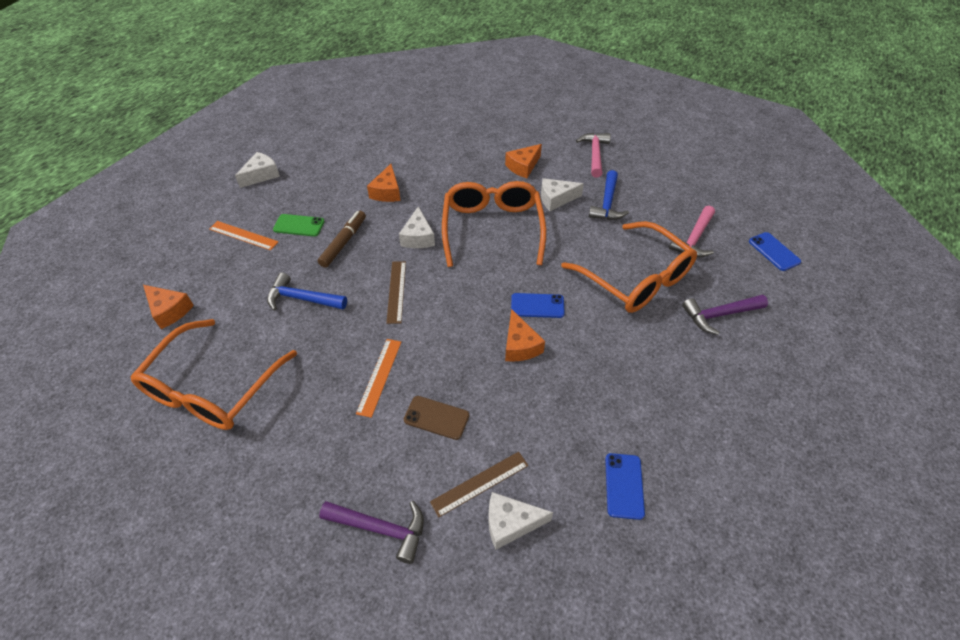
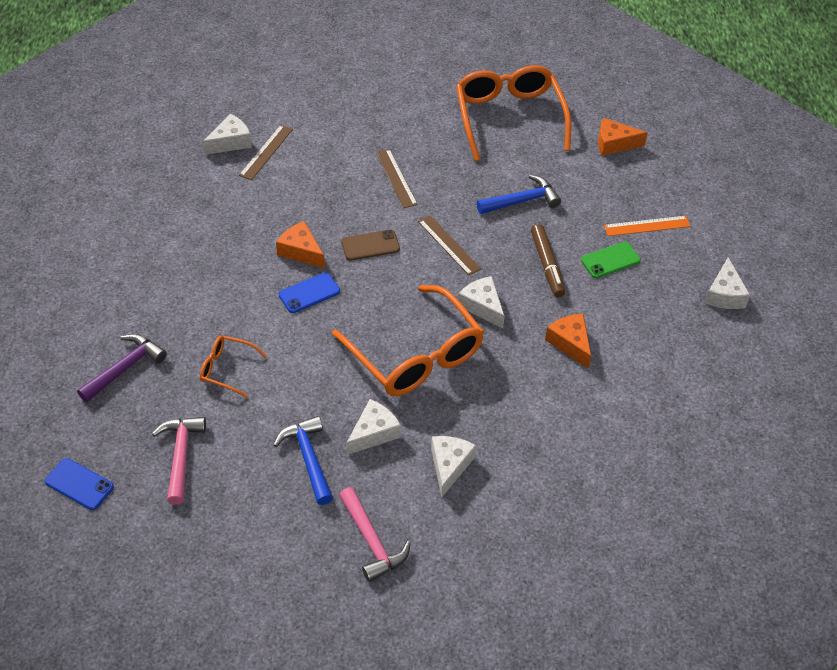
camera: 145 degrees right, 0 degrees up
(379, 376) = (396, 178): orange ruler -> brown ruler
(381, 528) = (312, 105): purple hammer -> none
(436, 418) = (328, 173): brown phone -> brown phone (370, 245)
(523, 166) = (449, 466): orange cheese -> white cheese
(624, 485) = (162, 194): blue phone -> none
(635, 278) = (227, 369): orange glasses -> orange glasses, size x0.47

